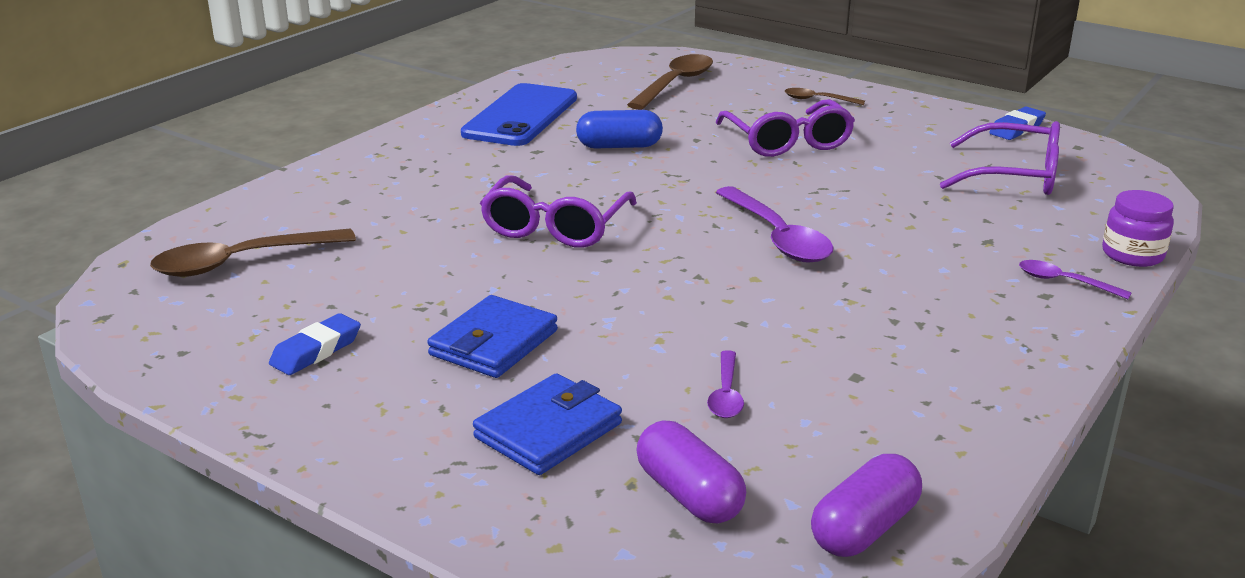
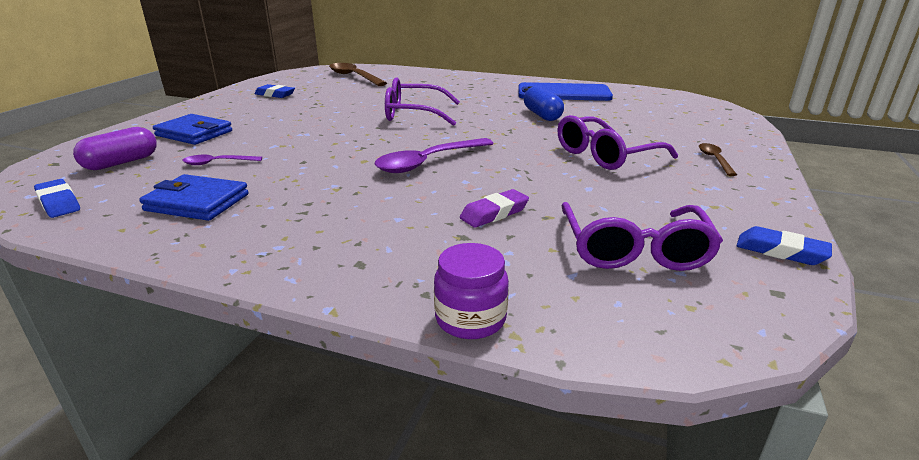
camera: 75 degrees right, 0 degrees up
(494, 343) = (280, 117): blue wallet -> blue wallet (197, 202)
(675, 84) = (674, 118): brown spoon -> none
(864, 528) = (59, 203): purple capsule -> blue eraser
(936, 219) = (494, 213): none -> purple eraser
(1064, 282) = (388, 274): purple spoon -> none

